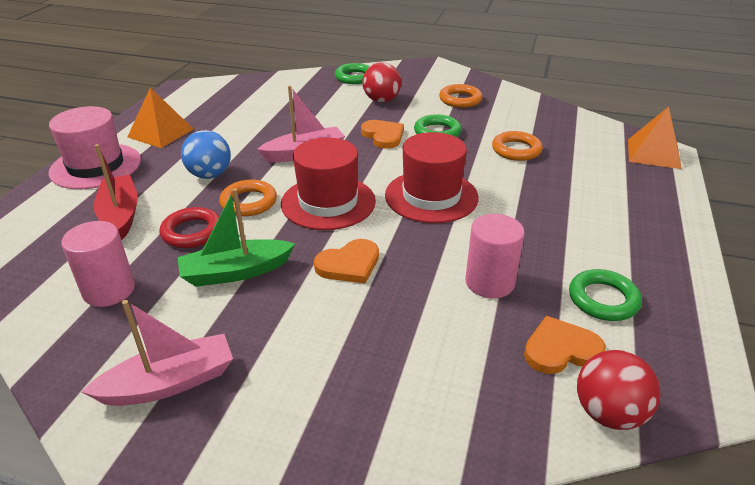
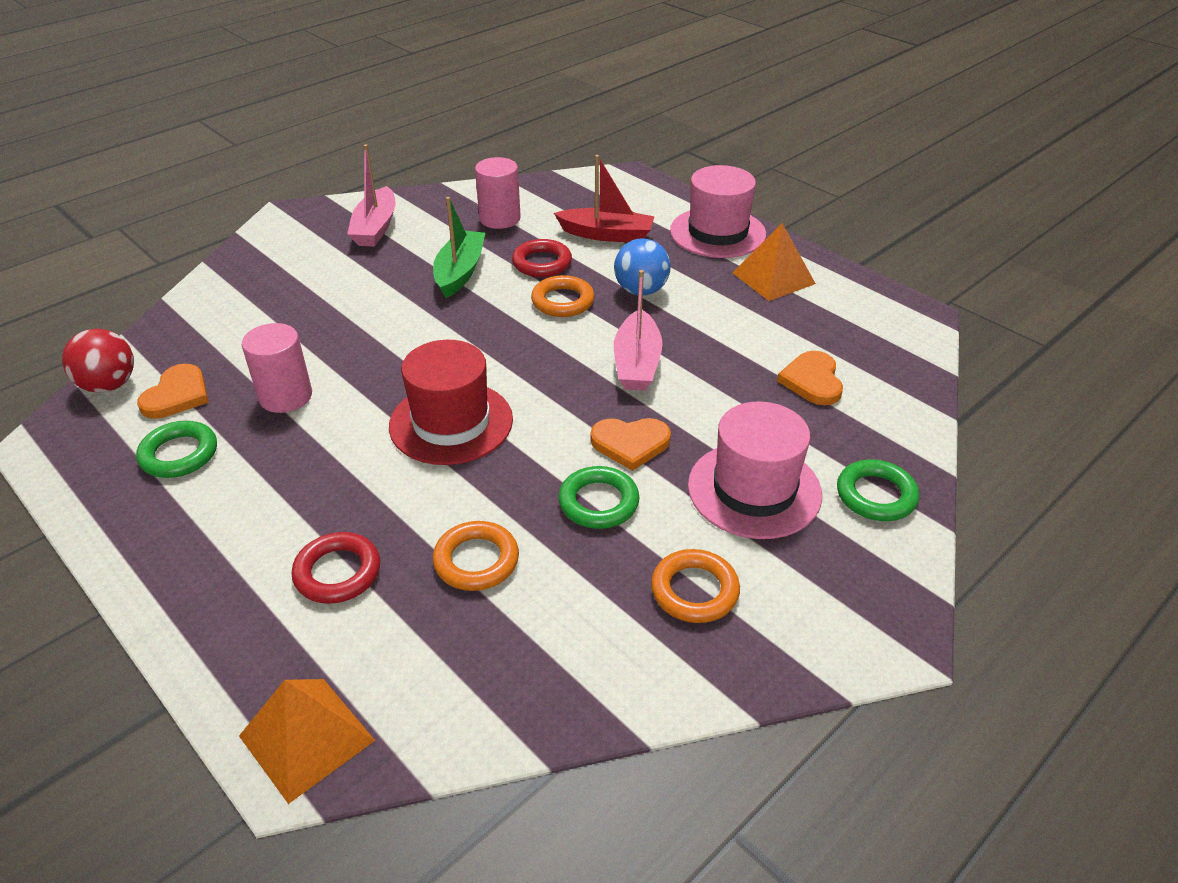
camera: 120 degrees right, 5 degrees up
(328, 202) = (513, 347): red hat -> none
(349, 264) = (403, 328): orange heart -> orange heart (812, 381)
(381, 100) = (754, 490): red ball -> pink hat
(580, 184) = (338, 572): none -> red ring

